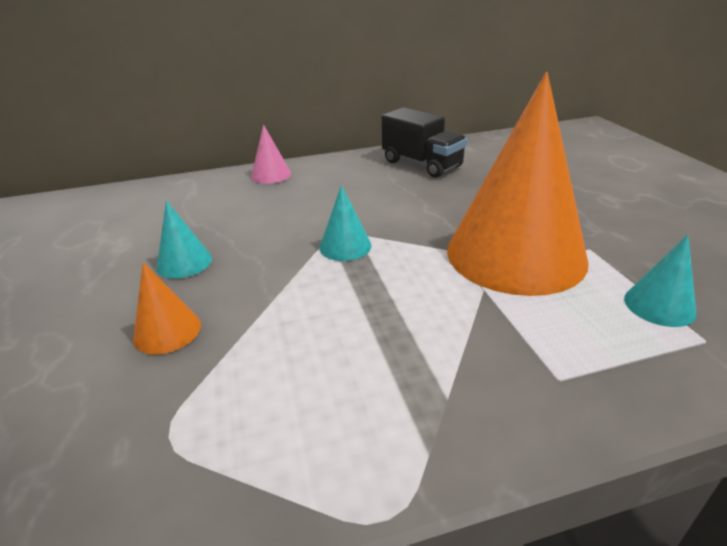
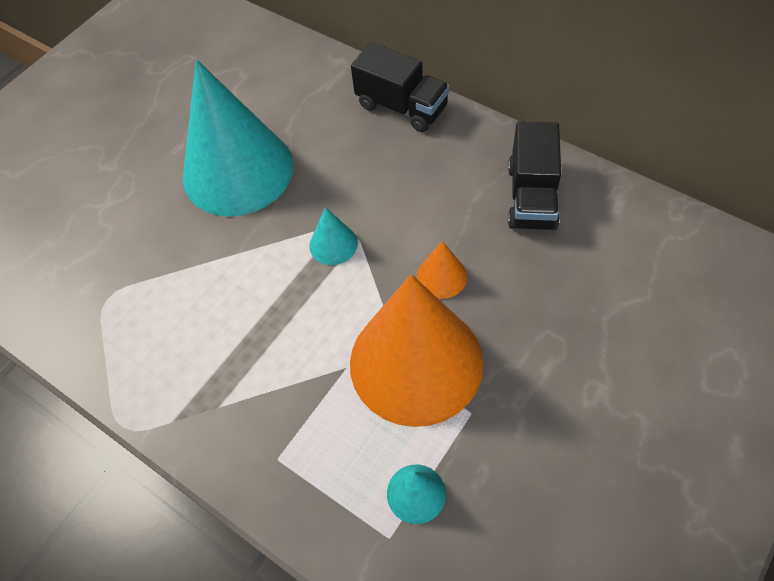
camera: 55 degrees right, 25 degrees up
(167, 331) = (171, 226): orange cone -> orange cone (441, 276)
(184, 262) = (238, 170): turquoise cone -> turquoise cone, size x2.48
(271, 175) = (401, 107): pink cone -> black truck

